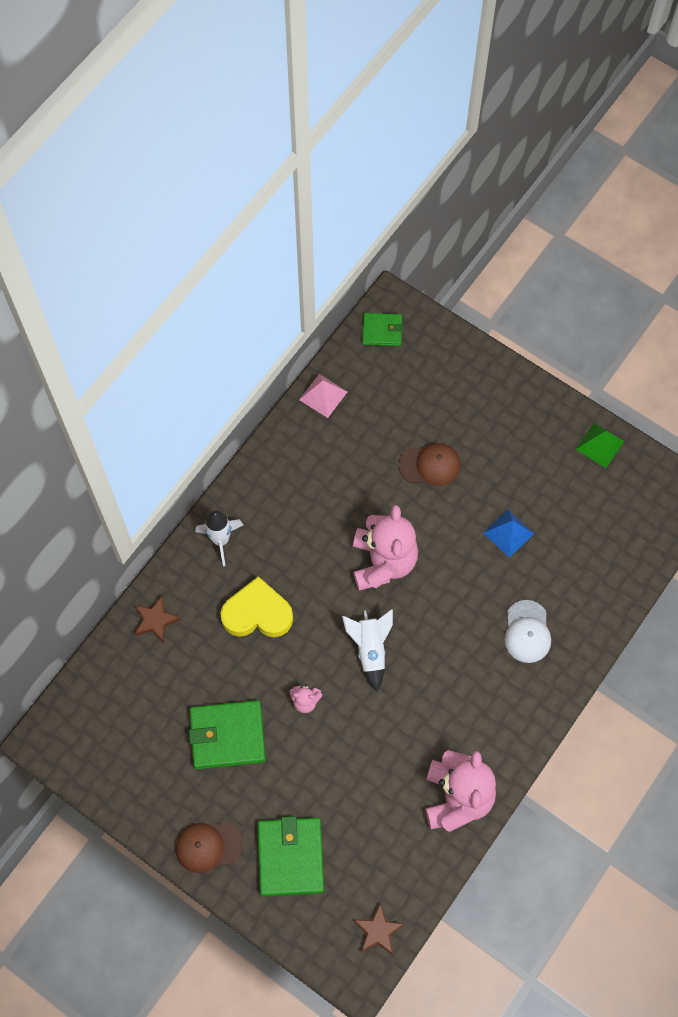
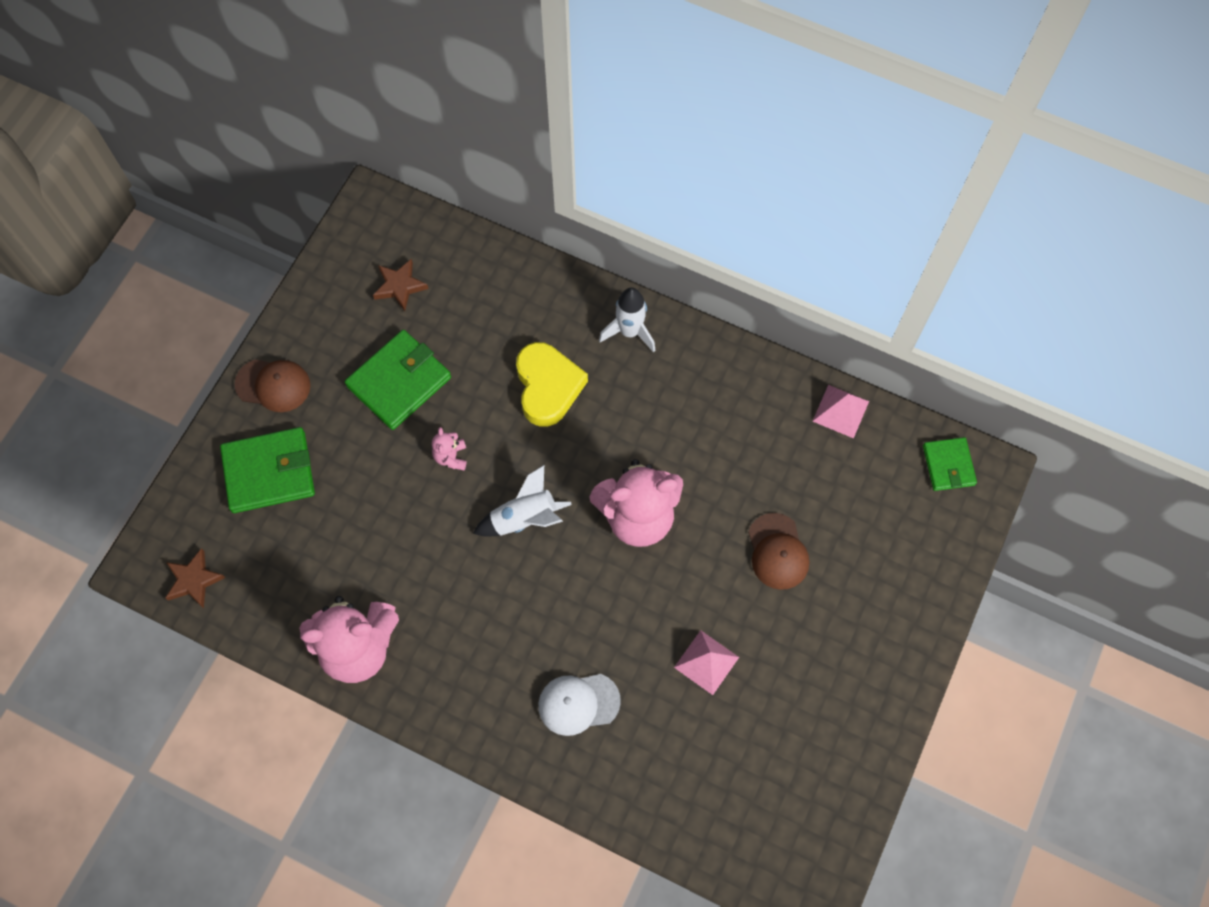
camera: 80 degrees right, 0 degrees up
(155, 620) = (521, 283): brown star -> brown star (400, 286)
(208, 846) = (273, 385): brown cap -> brown cap turned 120 degrees clockwise
(227, 736) = (399, 382): green wallet -> green wallet turned 60 degrees clockwise
(508, 533) = (706, 662): blue pyramid -> pink pyramid
(599, 445) = (857, 766): green pyramid -> none

